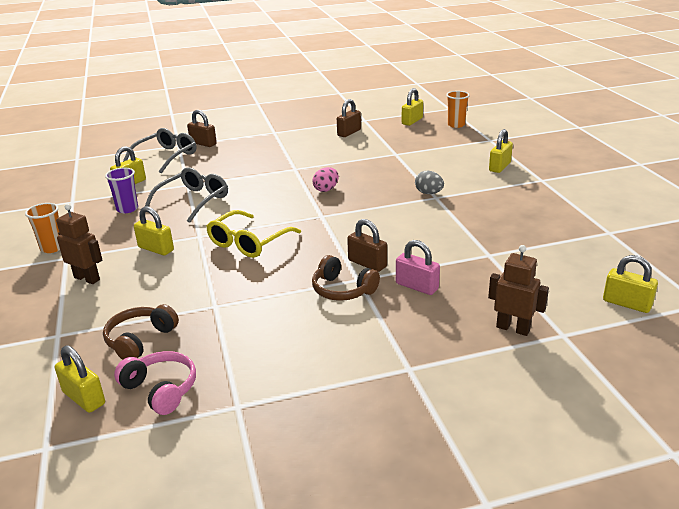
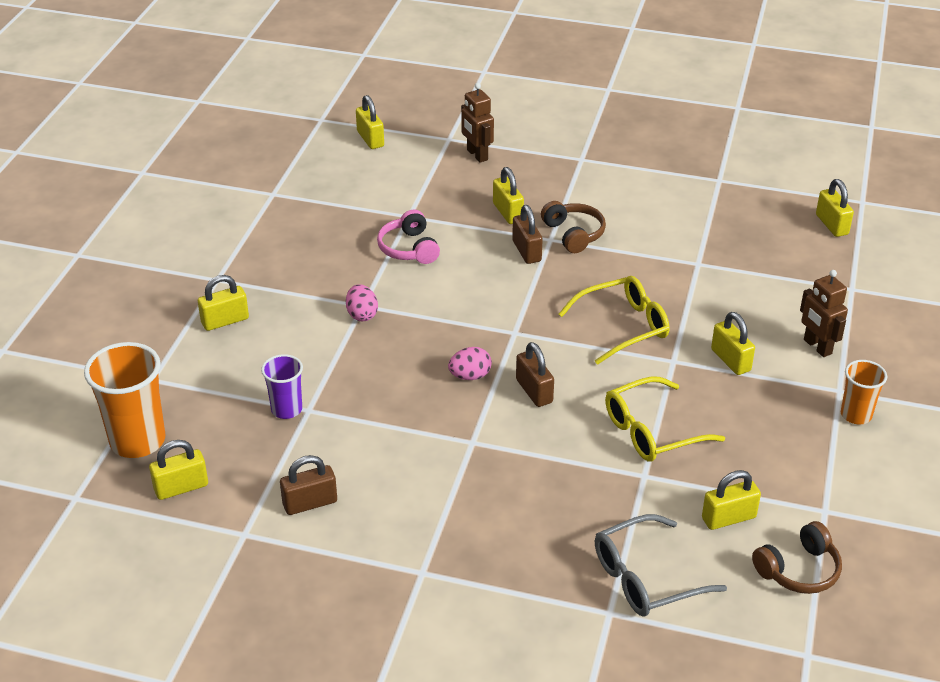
camera: 150 degrees left, 10 degrees up
(127, 209) = (747, 454): purple cup -> purple cup (286, 409)
(140, 340) = (777, 255): brown headphones -> brown headphones (799, 570)
(161, 389) = (771, 210): pink headphones -> pink headphones (409, 248)
(193, 201) = (652, 431): grey glasses -> yellow glasses
(203, 143) = (564, 594): brown padlock -> brown padlock (534, 391)
(417, 286) = (507, 212): pink padlock -> yellow padlock
(429, 193) = (362, 315): grey egg -> pink egg
(456, 125) = (138, 441): orange cup -> orange cup, size x1.74

